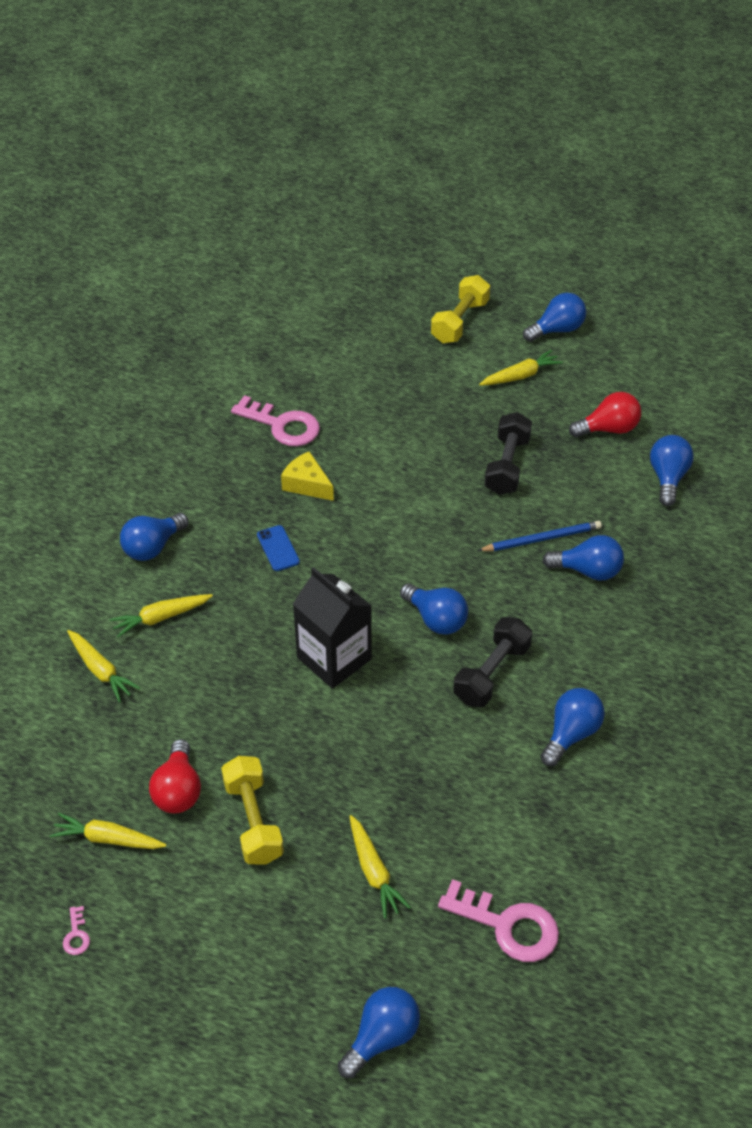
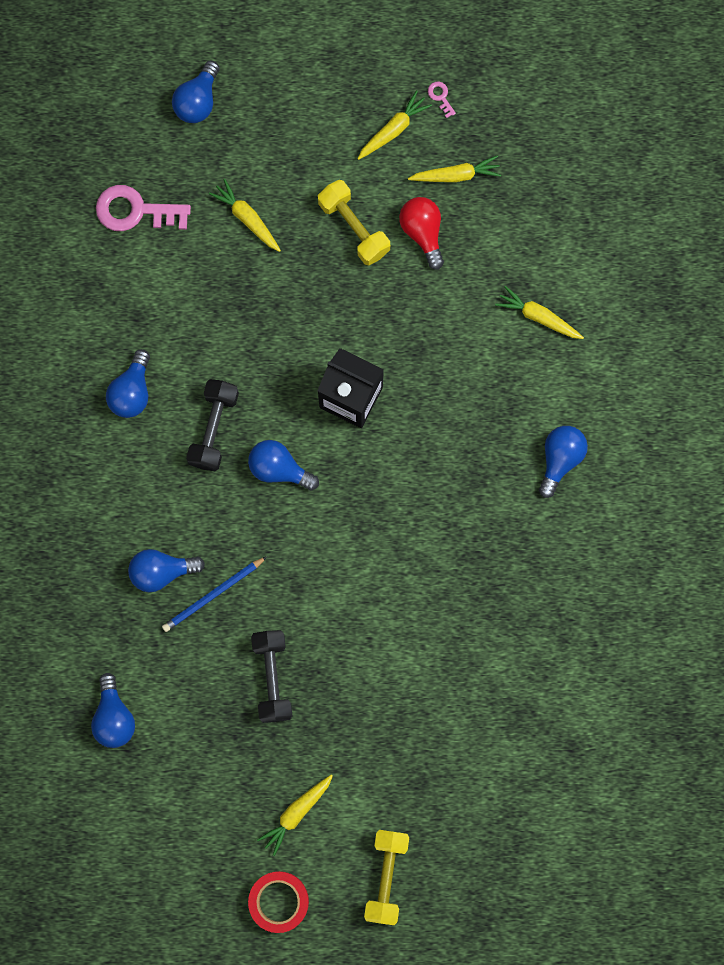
camera: 160 degrees right, 30 degrees up
(161, 618) = (515, 386): yellow carrot -> yellow carrot (393, 129)
(278, 548) = (448, 498): blue phone -> none
(282, 425) = (509, 653): pink key -> none
(307, 484) = (453, 584): yellow cheese -> none
(557, 330) = (279, 901): blue light bulb -> red tape
(608, 429) = (187, 765): red light bulb -> none

